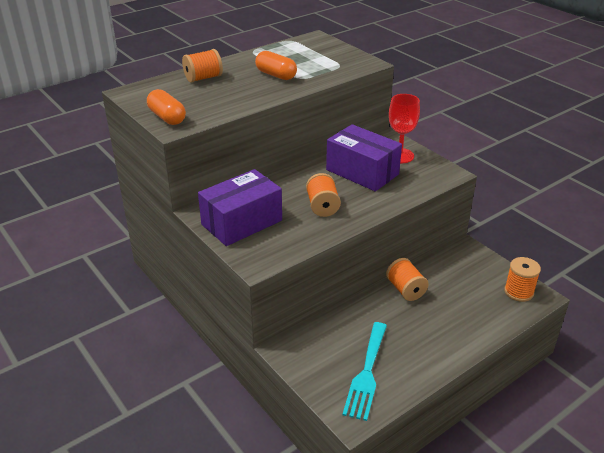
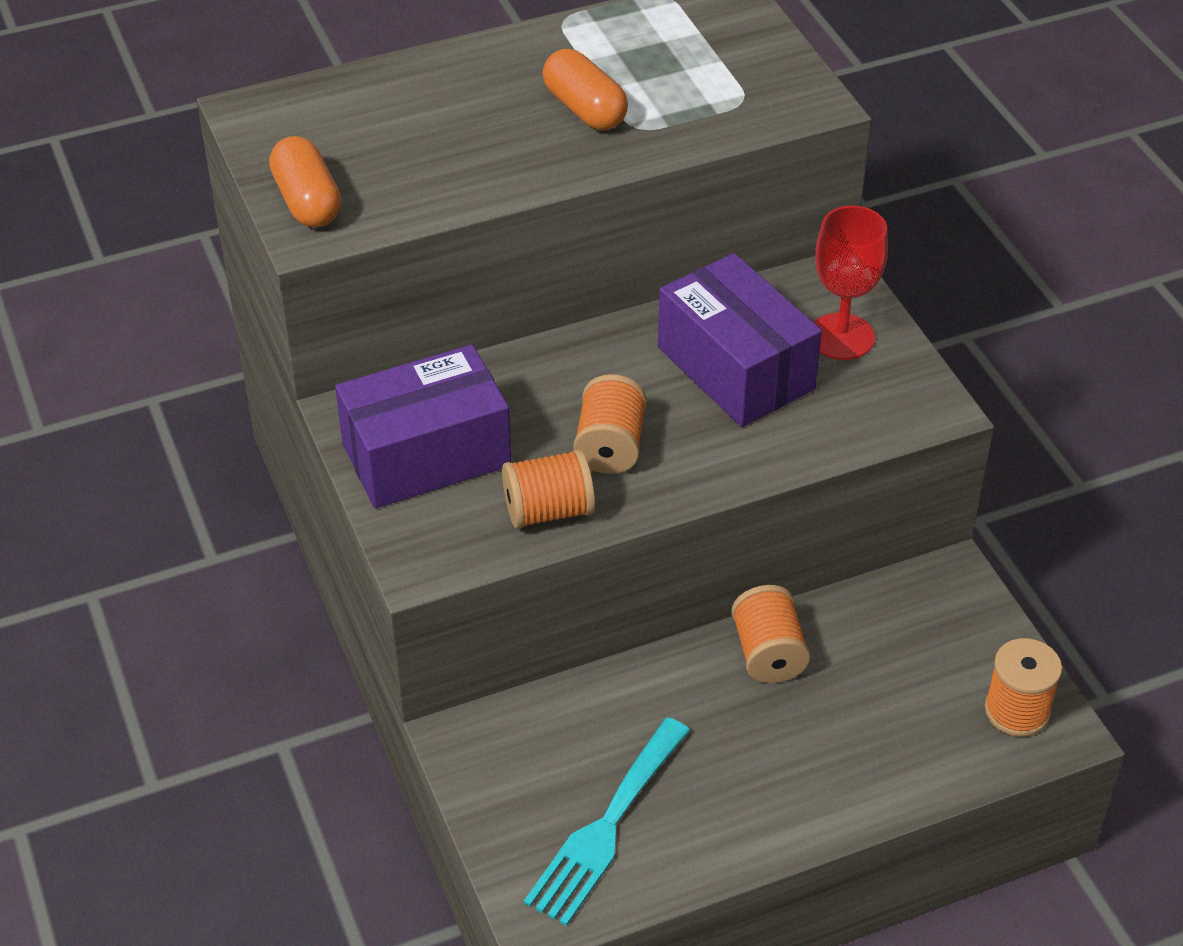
camera: 15 degrees right, 10 degrees up
(203, 78) = (422, 93): orange spool -> orange spool (548, 511)

